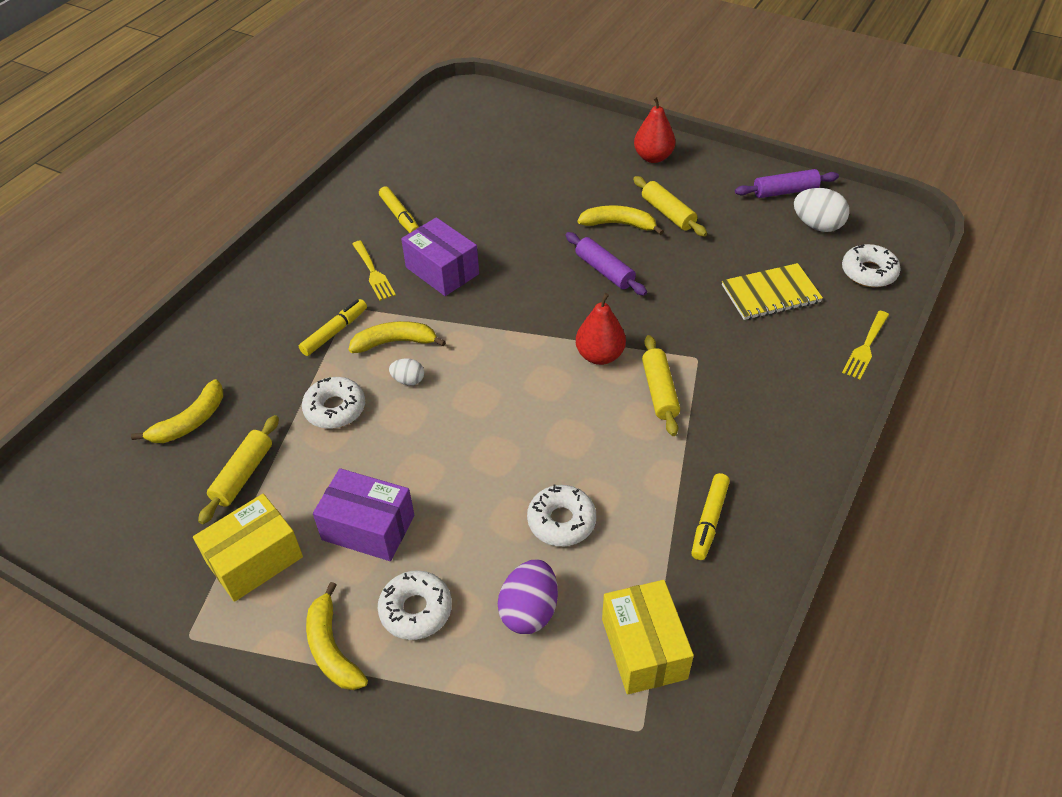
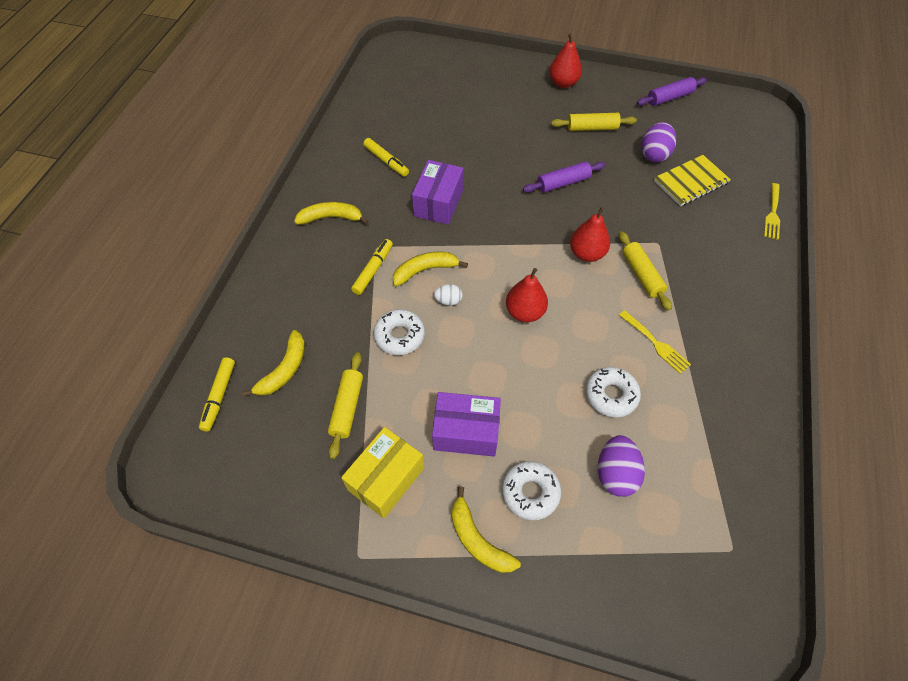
camera: 15 degrees left, 10 degrees up
(373, 273) = (384, 213): yellow fork -> yellow fork (656, 344)
(442, 271) = (438, 203): purple box -> purple box turned 75 degrees clockwise
(495, 408) = (525, 312): none -> red pear
(604, 271) = (563, 183): purple rolling pin -> purple rolling pin turned 60 degrees counterclockwise
(619, 224) = (559, 142): yellow banana -> yellow banana (331, 218)
(643, 648) = (709, 484): yellow box -> none
(668, 213) = (592, 128): yellow rolling pin -> yellow rolling pin turned 45 degrees counterclockwise
(709, 520) = (716, 372): yellow marker -> yellow marker (219, 396)
(736, 255) = (654, 154): none -> purple egg
(817, 225) = (702, 122): white egg -> none
(868, 272) = (752, 154): white donut -> none

